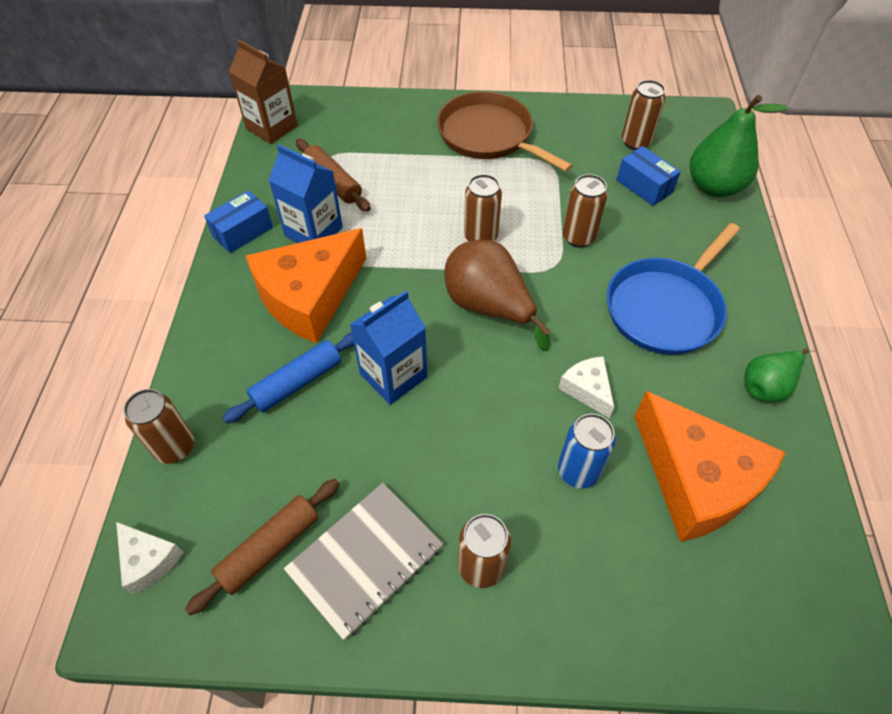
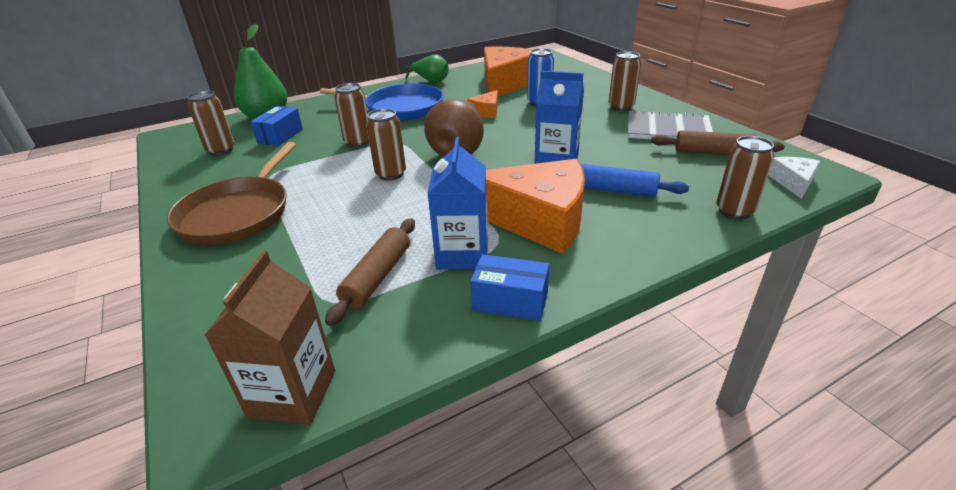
camera: 120 degrees left, 20 degrees down
(587, 389) = (486, 112): white cheese -> orange cheese

